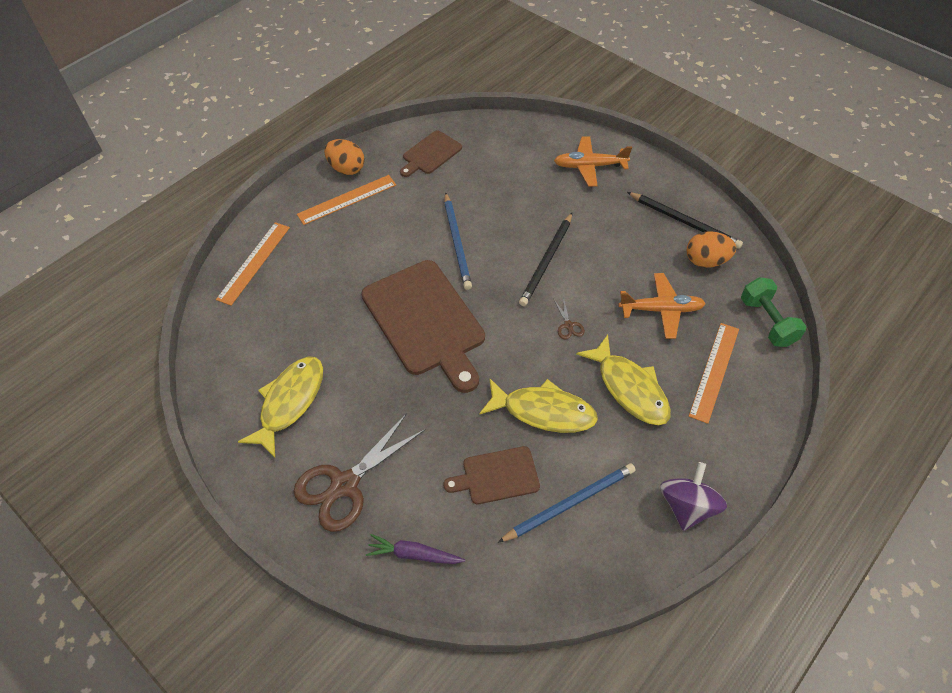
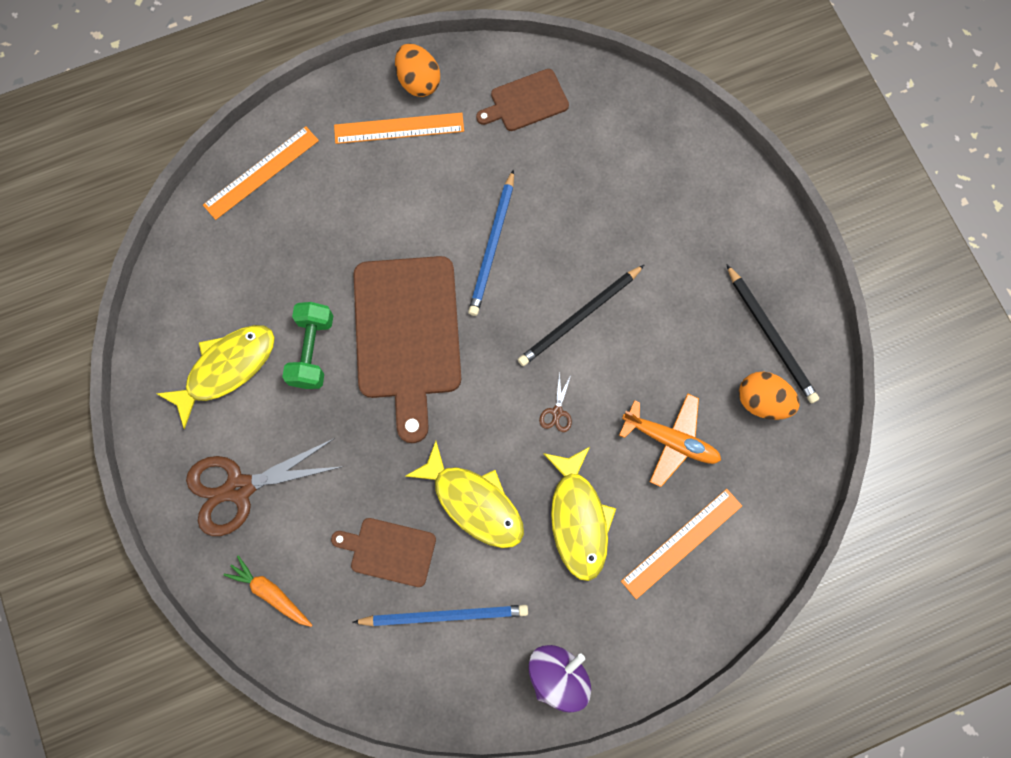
camera: 25 degrees right, 20 degrees up
(414, 554) = (270, 593): purple carrot -> orange carrot
(589, 166) = (705, 204): orange plane -> none
(767, 322) = (780, 512): green dumbbell -> green dumbbell (312, 351)

